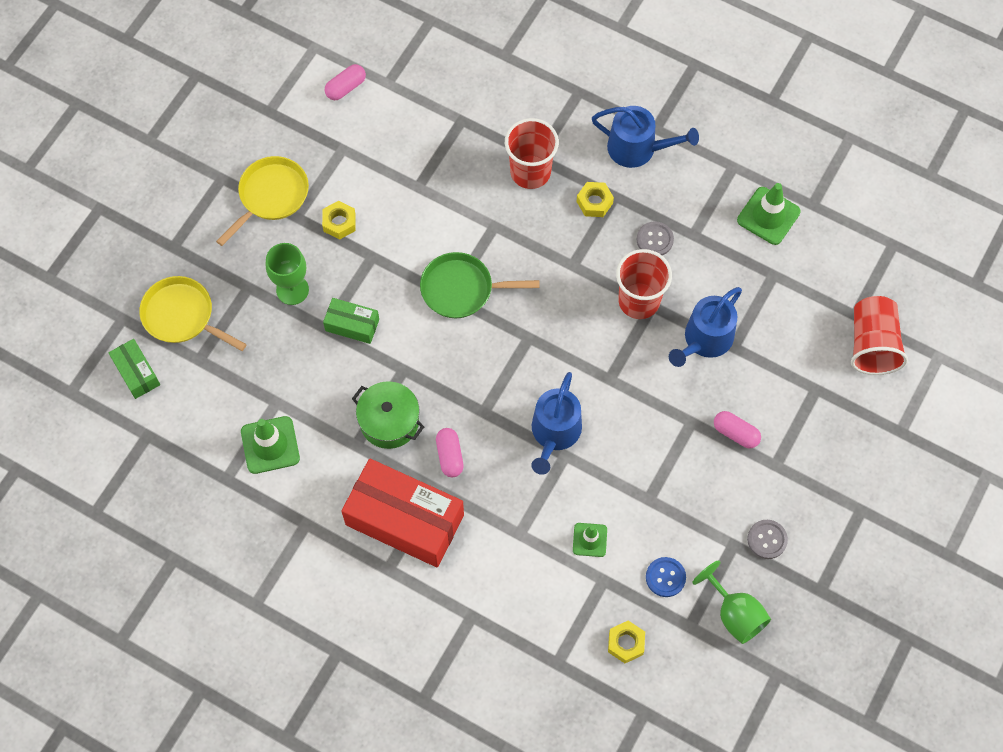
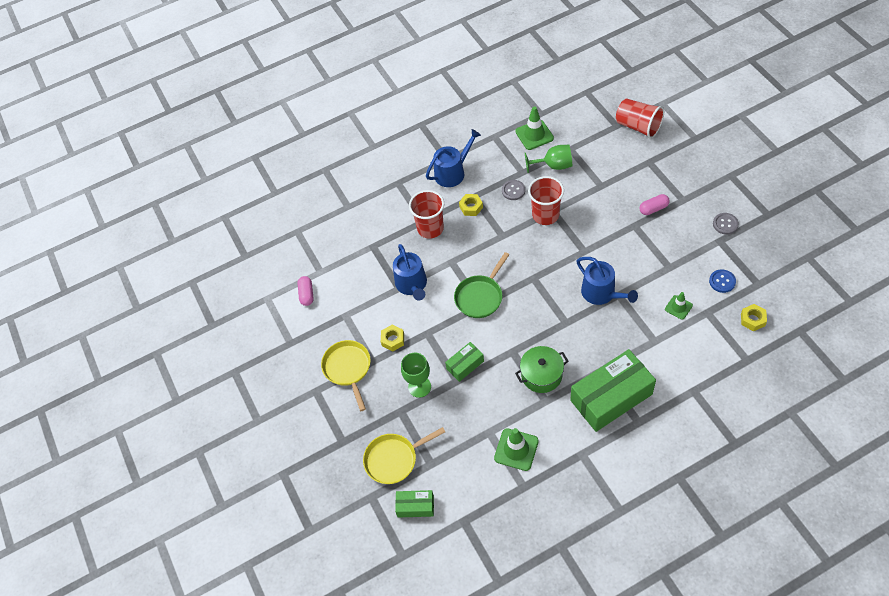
camera: 50 degrees left, 10 degrees down
(404, 520) = (611, 397): red box -> green box
(449, 456) = (583, 353): pink capsule -> none
(705, 340) = (589, 196): blue watering can -> blue watering can (412, 285)
(735, 614) = (761, 259): green goblet -> green goblet (554, 165)

